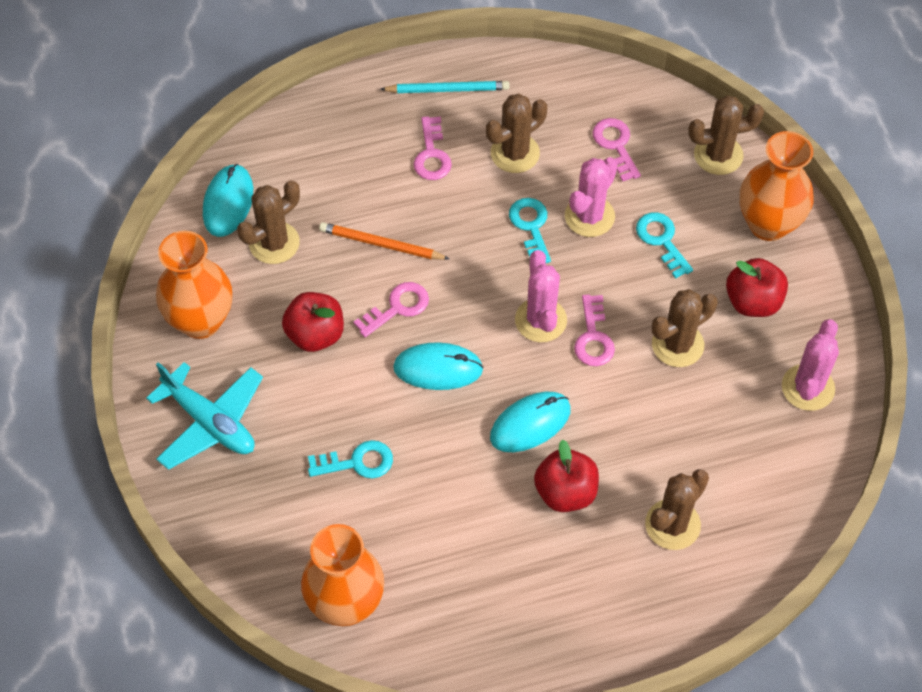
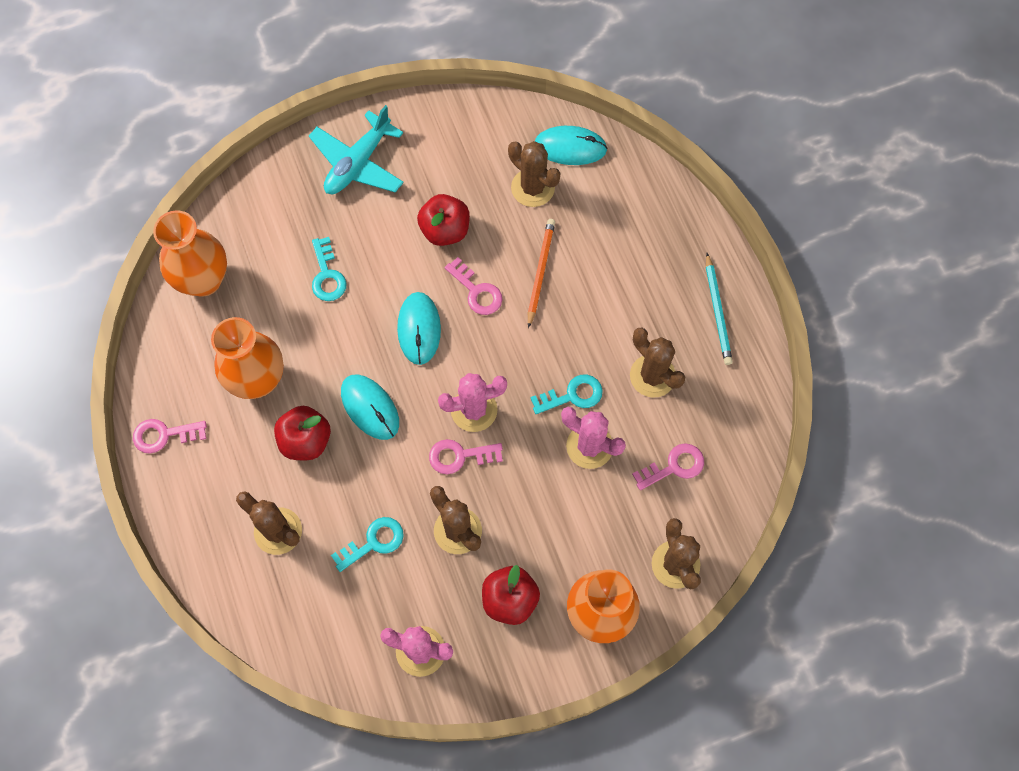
camera: 85 degrees right, 10 degrees up
(201, 321) = (451, 143): orange vase -> orange vase (258, 380)
(432, 155) = (641, 304): pink key -> pink key (164, 435)
(661, 240) = (570, 513): turquoise key -> turquoise key (373, 542)

